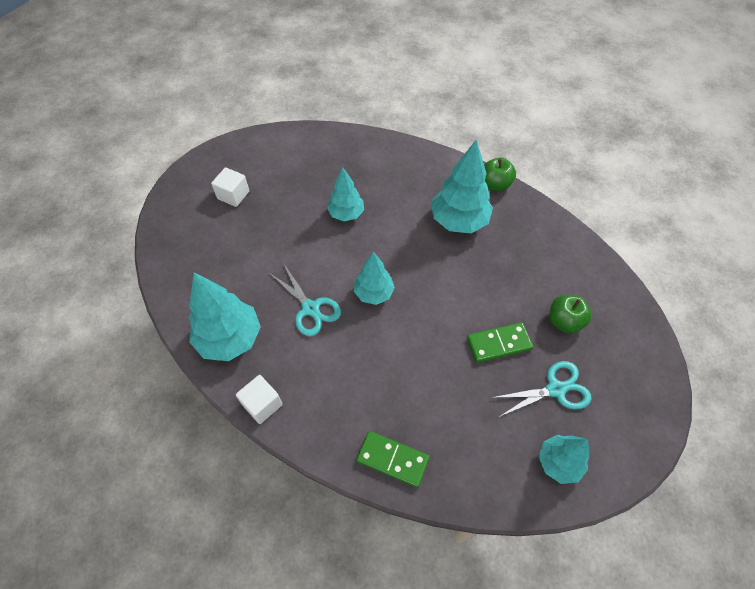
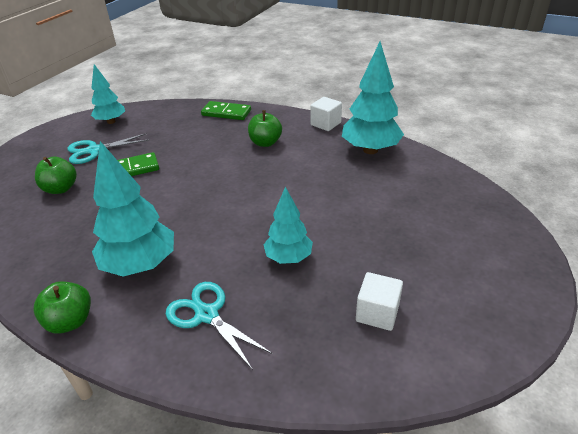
camera: 175 degrees right, 20 degrees down
(233, 195) = (449, 264): white cube -> white cube (377, 313)
(310, 308) = (306, 174): turquoise scissors -> turquoise scissors (207, 315)
(345, 372) = (265, 143): none -> green apple
(373, 293) = (246, 189): turquoise tree -> none

